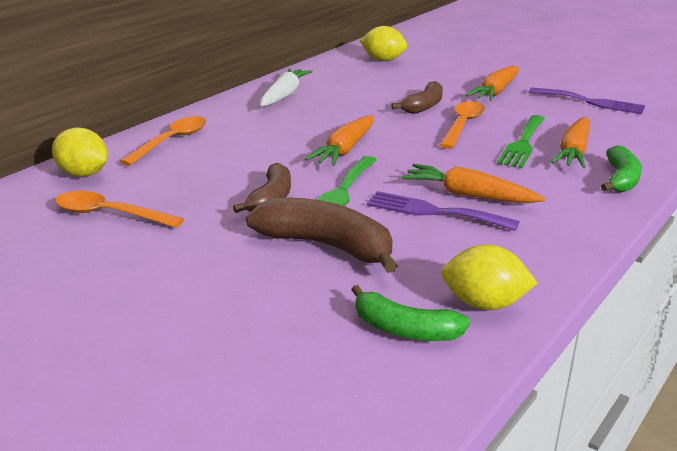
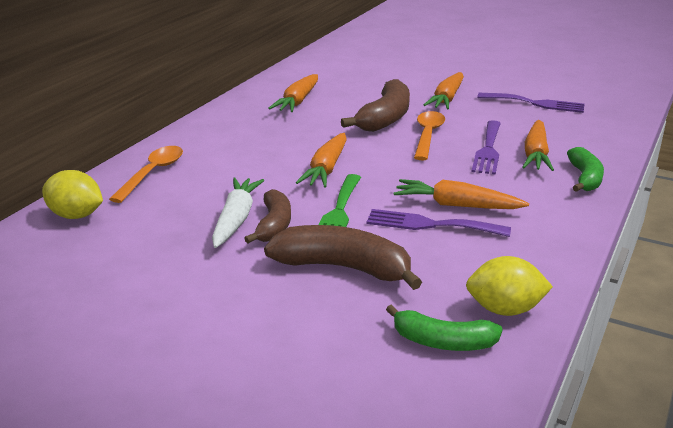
camera: 10 degrees left, 0 degrees up
(110, 214) = (120, 256): orange spoon -> none
(284, 95) = (247, 116): white carrot -> white carrot (236, 219)
(340, 85) = (297, 101): none -> orange carrot
(383, 60) = (330, 72): yellow lemon -> none
(424, 106) = (385, 118): brown banana -> brown banana, size x1.56
(522, 144) = (488, 150): green fork -> purple fork

